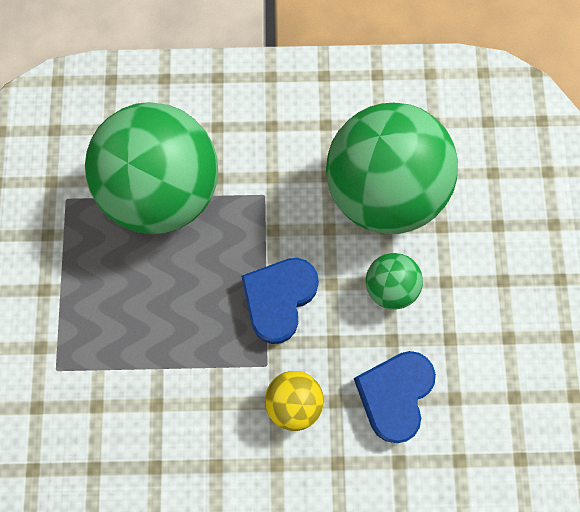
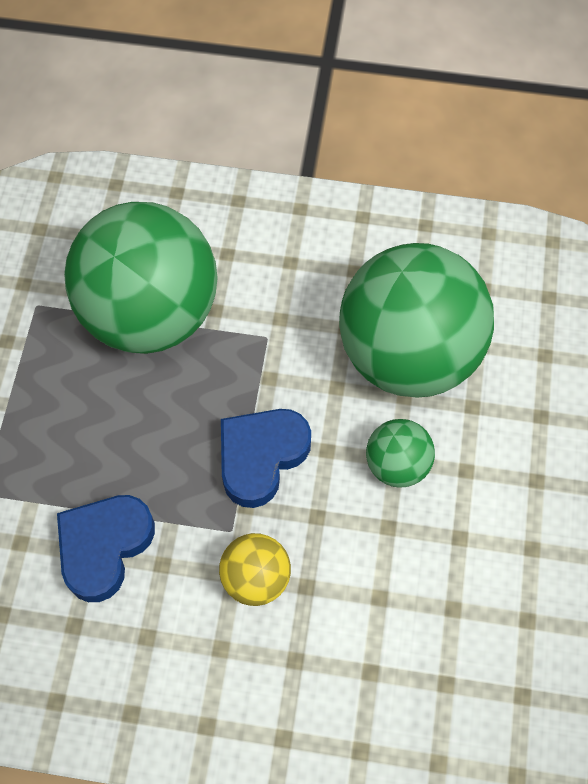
camera: 10 degrees right, 10 degrees down
(394, 394) = (379, 591): blue heart -> blue heart (104, 547)

